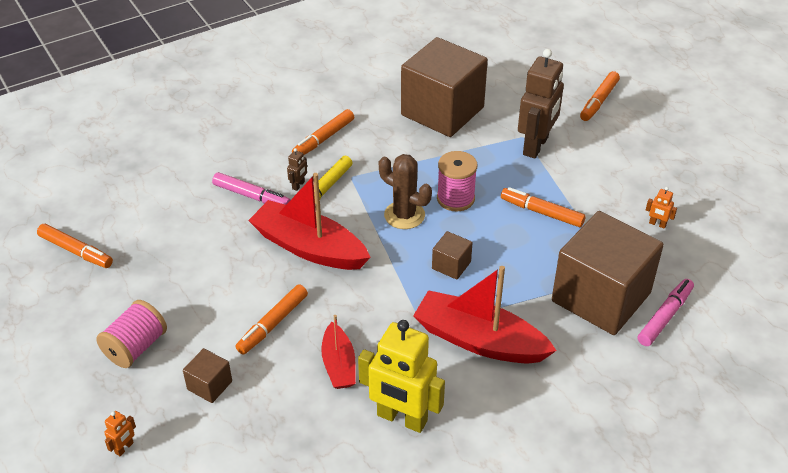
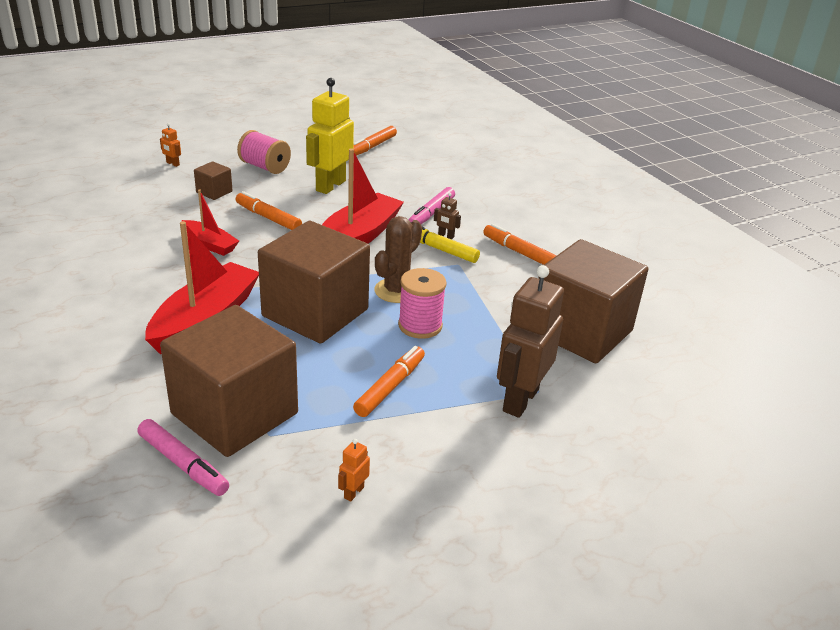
camera: 90 degrees right, 10 degrees down
(339, 364) = (210, 244): red boat -> red boat turned 135 degrees counterclockwise
(401, 418) = (134, 269): yellow robot -> yellow robot (330, 186)
(451, 265) = (315, 313): brown cube -> brown cube, size x2.42
(536, 146) = (520, 400): brown robot -> brown robot turned 90 degrees clockwise
(599, 101) = (636, 480): orange marker -> none

